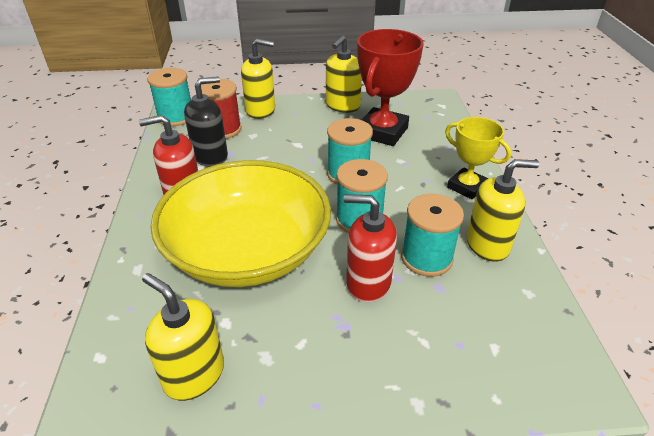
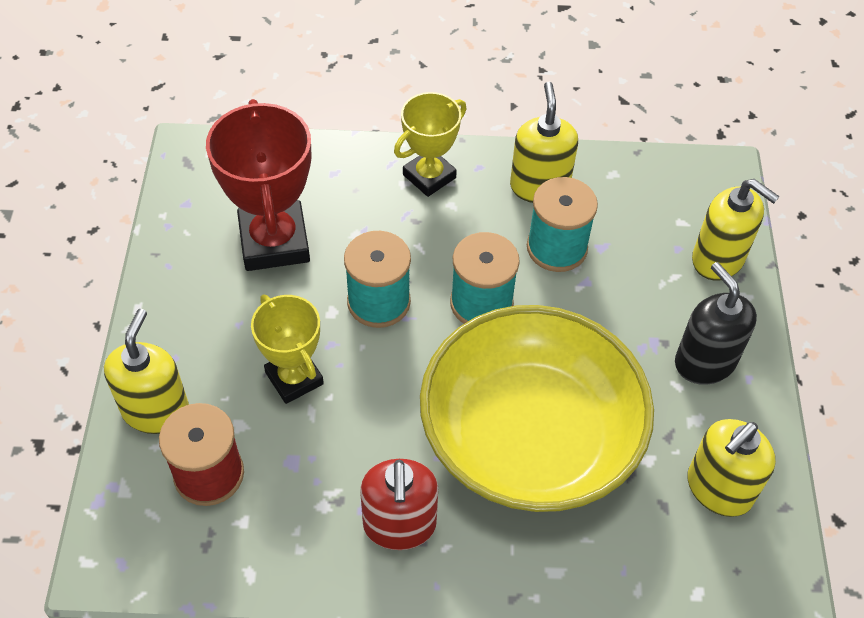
camera: 85 degrees left, 15 degrees up
(176, 117) = (140, 559): turquoise spool -> none
(211, 156) = (294, 490): black soap dispenser -> black soap dispenser (704, 362)
(285, 149) = (294, 378): none -> yellow trophy
(342, 106) = (176, 283): yellow soap dispenser -> yellow soap dispenser (718, 259)
(368, 283) = (593, 311): red soap dispenser -> none
(382, 132) = (274, 242): red trophy -> red trophy turned 45 degrees clockwise

